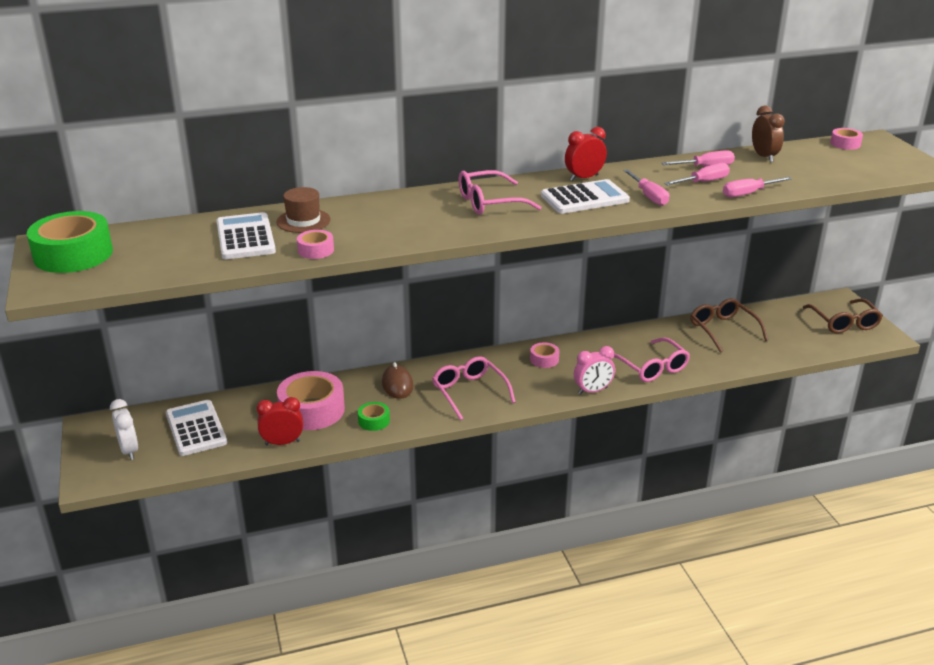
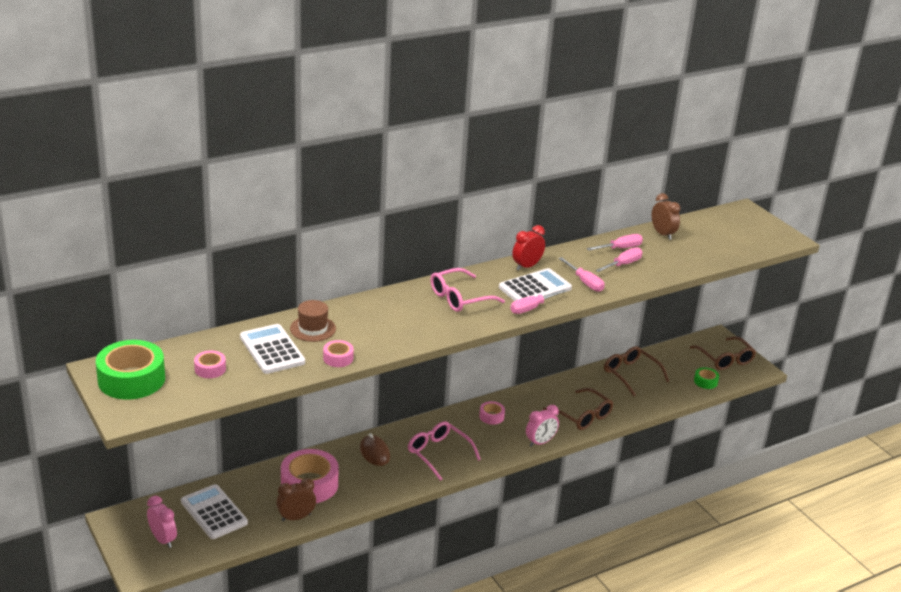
camera: 15 degrees left, 0 degrees up
(129, 450) = (163, 539): white clock -> pink clock
(282, 442) = (296, 517): red clock -> brown clock
(374, 421) = (367, 489): green tape -> green tape (705, 381)
(652, 367) = (582, 416): pink glasses -> brown glasses
(748, 193) = (661, 274): pink screwdriver -> pink screwdriver (531, 308)
(845, 144) = (722, 216): pink tape -> pink tape (210, 369)

